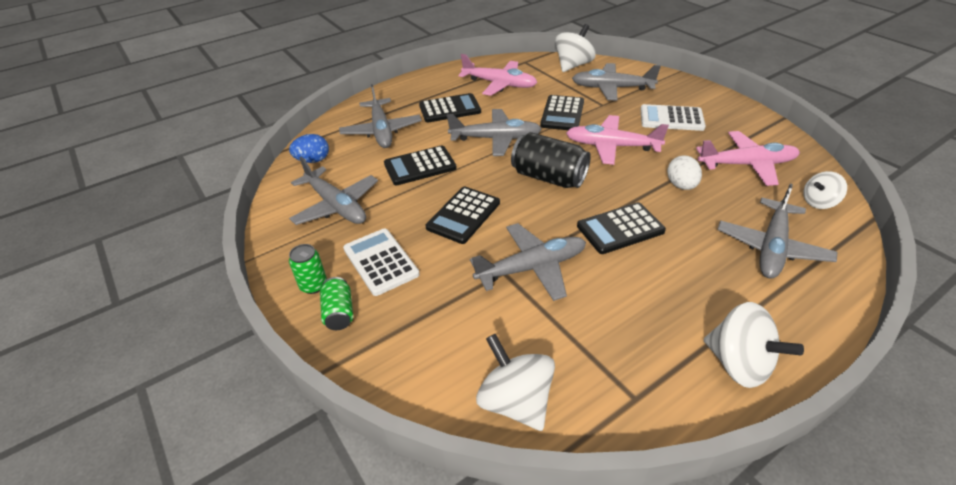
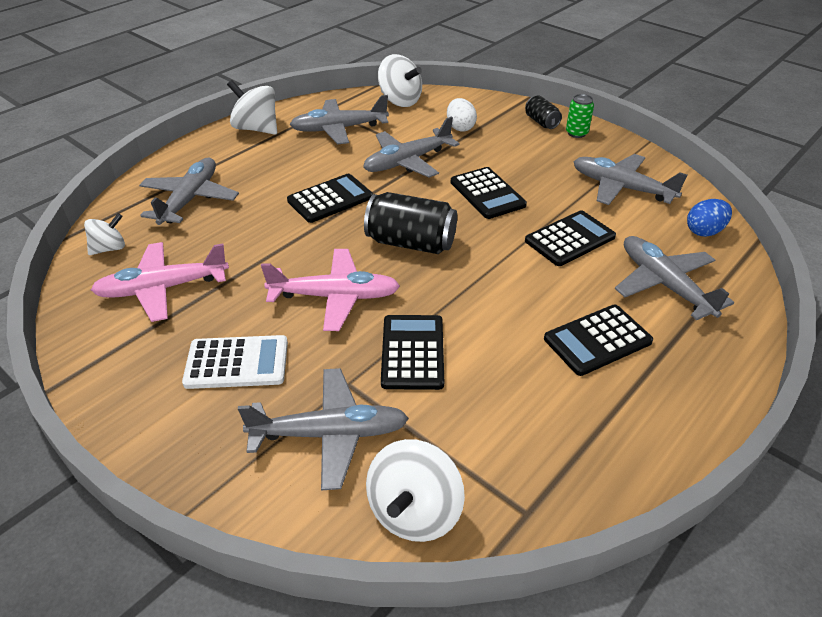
camera: 165 degrees right, 0 degrees up
(339, 313) = (541, 122): green can -> black can
(380, 262) = (537, 152): white calculator -> none
(463, 215) = (487, 193): black calculator -> black calculator turned 135 degrees clockwise
(495, 139) = (497, 290): grey plane -> grey plane (339, 129)
(499, 84) = (547, 418): pink plane -> none
(681, 185) = (256, 250): white egg -> white egg (460, 127)

